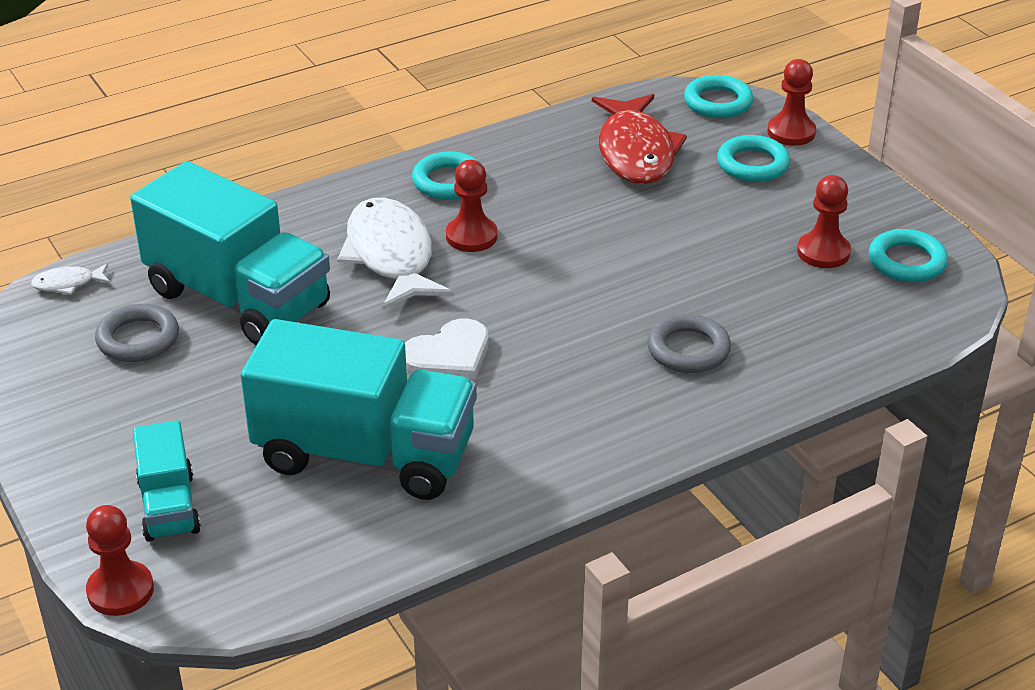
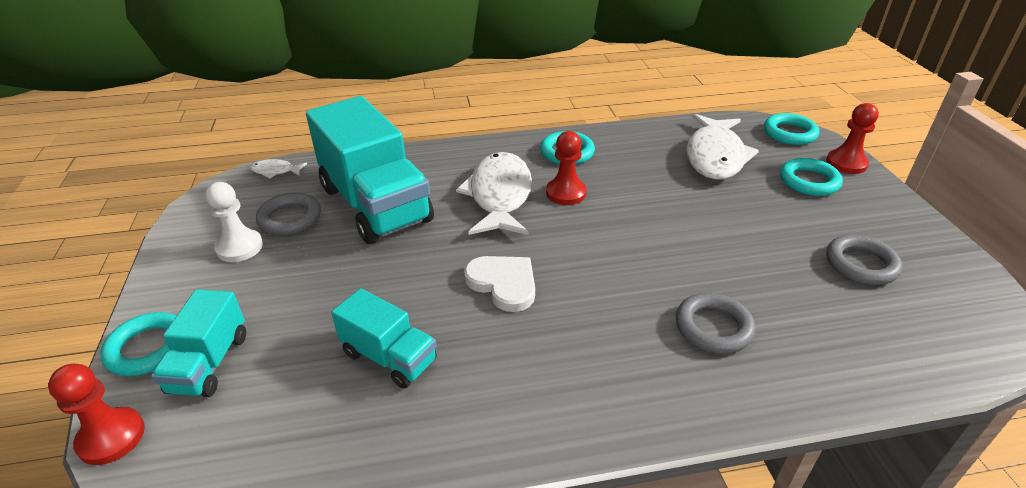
camera: 20 degrees right, 0 degrees up
(100, 386) = (239, 247): none -> white pawn
(365, 454) = (389, 357): turquoise truck -> turquoise truck, size x0.51
(449, 355) = (503, 283): white heart -> white heart turned 120 degrees counterclockwise
(636, 152) = (715, 156): red fish -> white fish
(823, 252) = (861, 264): red pawn -> grey ring
(907, 262) = (943, 289): turquoise ring -> turquoise ring (148, 348)

